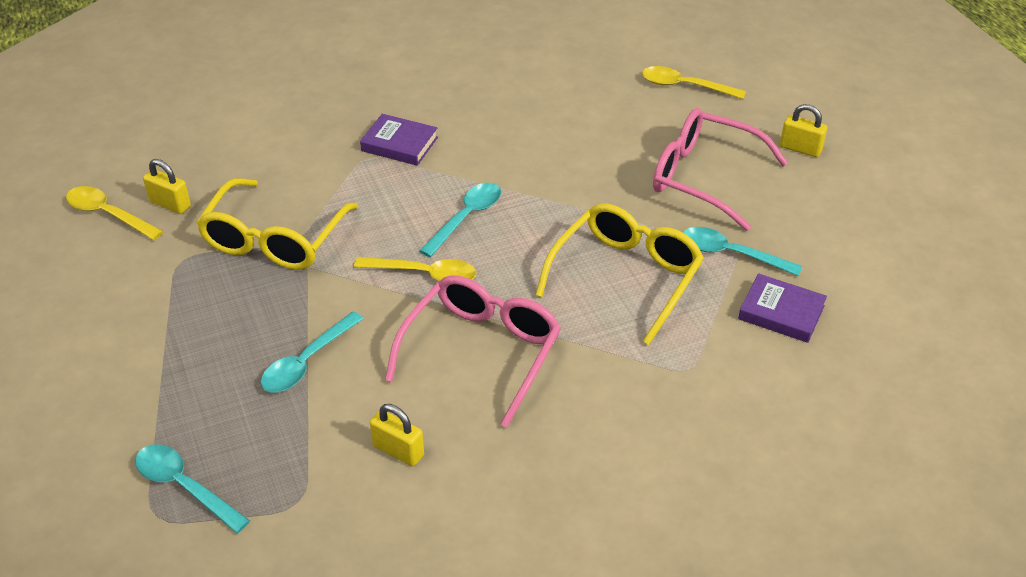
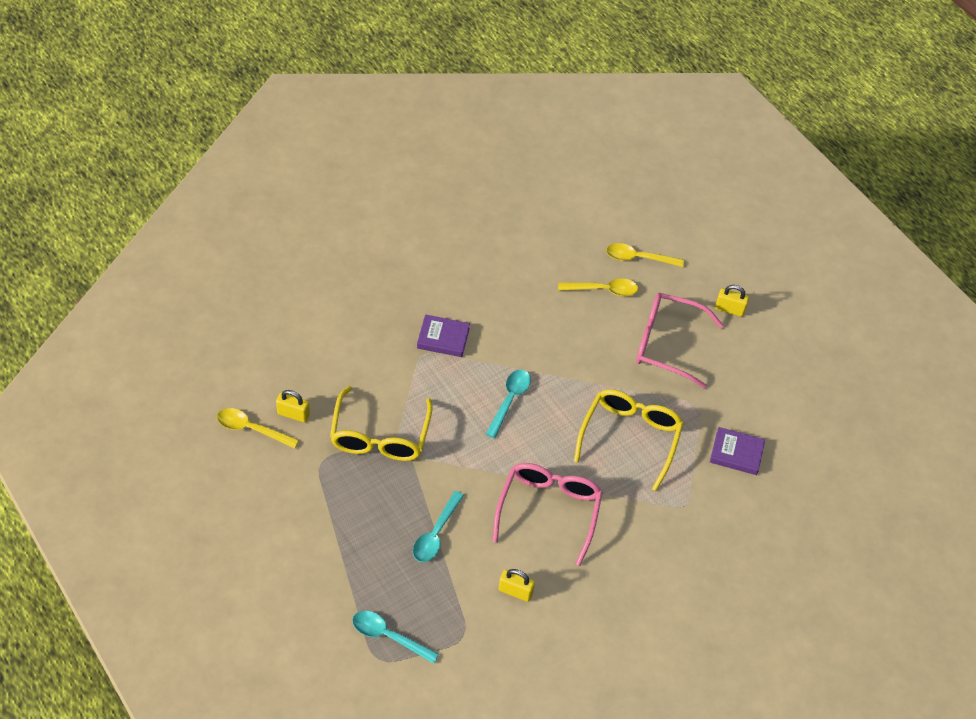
camera: 15 degrees left, 10 degrees up
(424, 274) = (494, 452): yellow spoon -> yellow spoon (603, 290)
(731, 254) = (696, 409): turquoise spoon -> none

